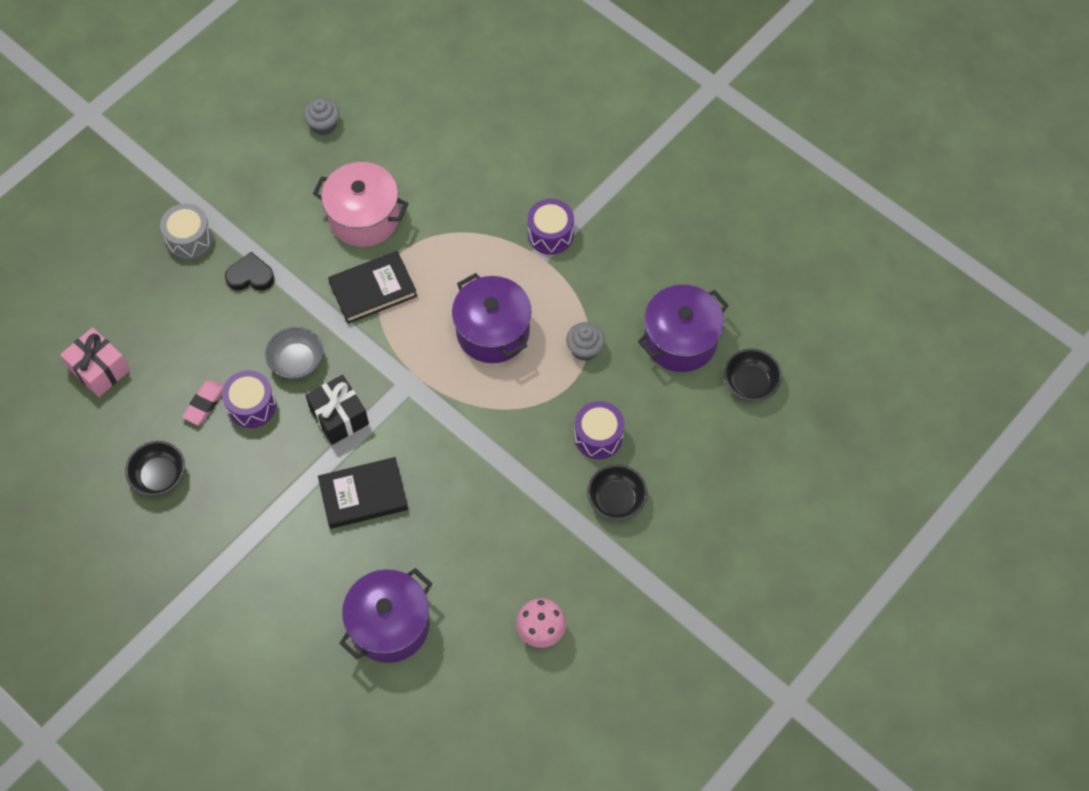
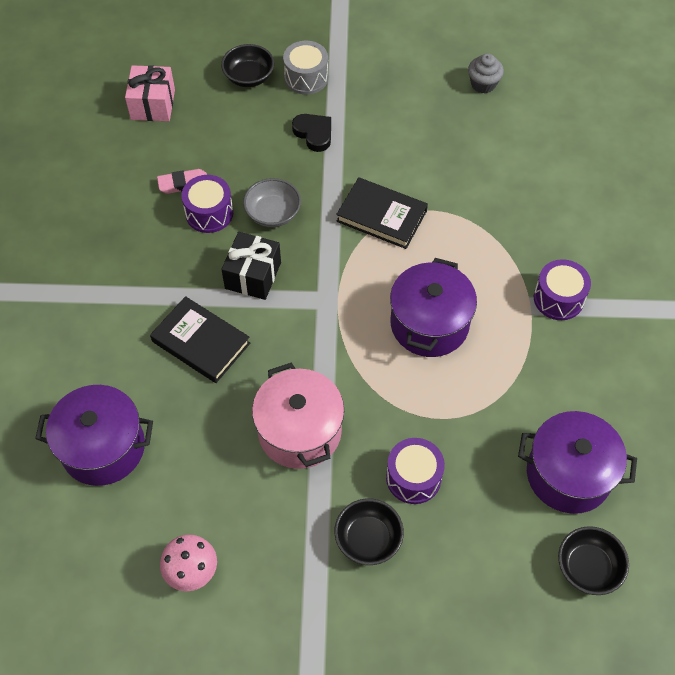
camera: 50 degrees right, 5 degrees down
(159, 476) = (100, 200): black bowl -> black bowl (249, 77)
(364, 217) = (435, 165): pink pot -> pink pot (299, 431)
(584, 349) = (483, 404): grey cupcake -> none

